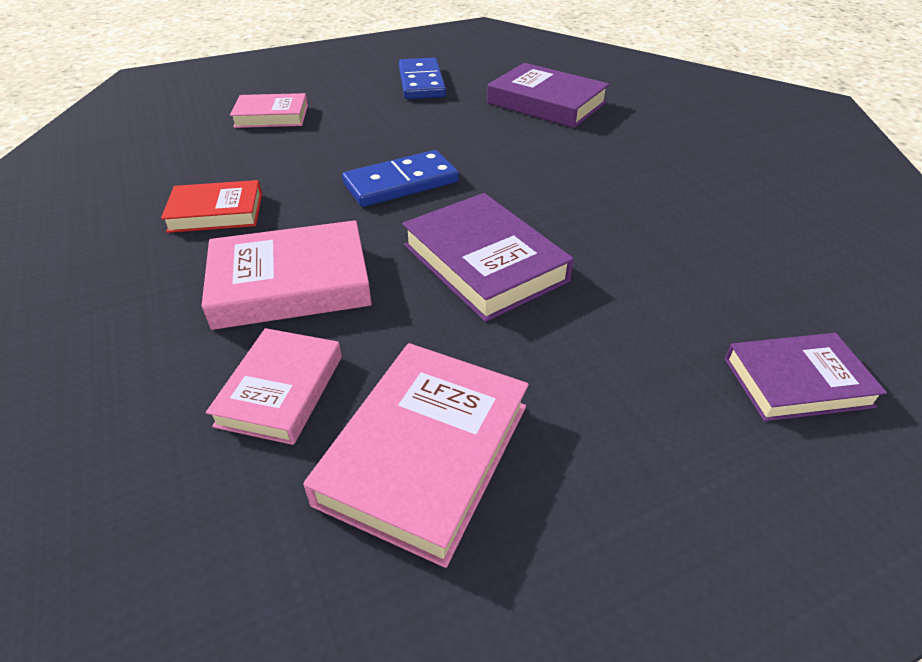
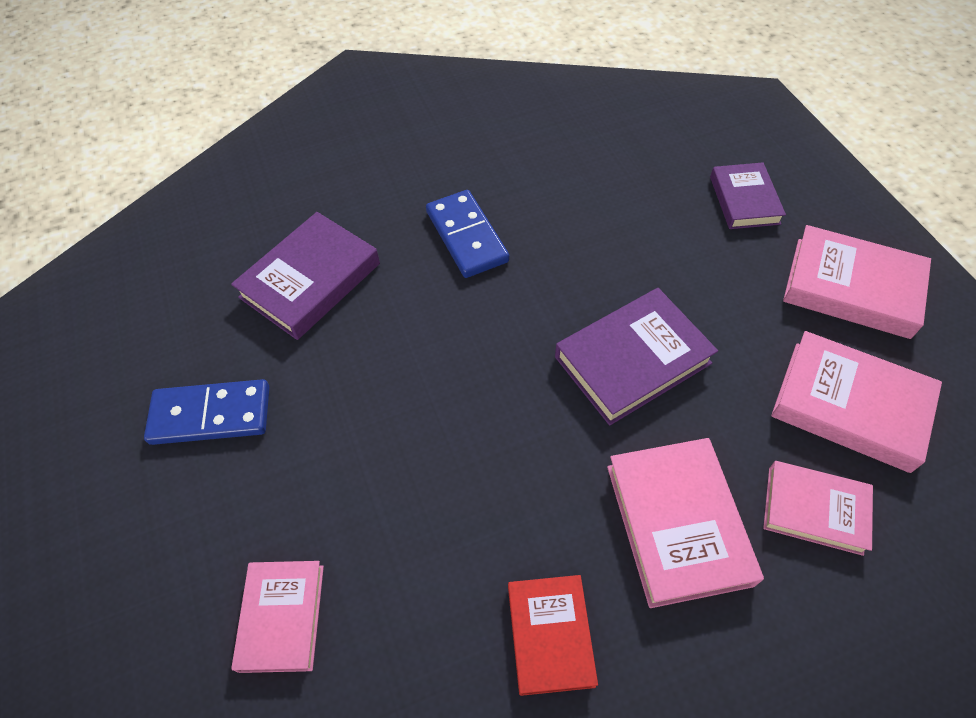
camera: 85 degrees left, 15 degrees up
(401, 183) = (490, 432): blue domino -> blue domino (467, 236)
(656, 498) = (851, 287): none -> pink book

